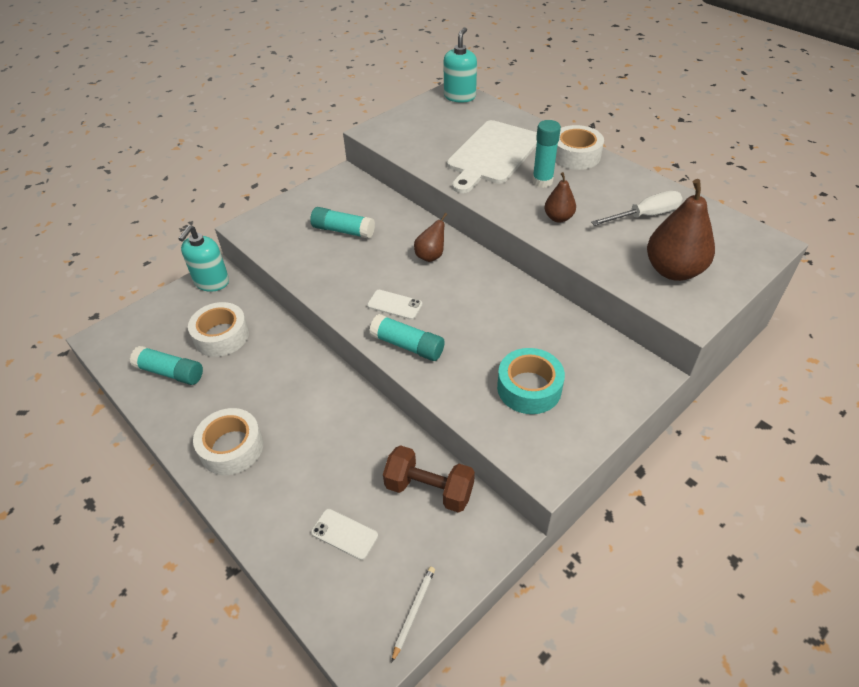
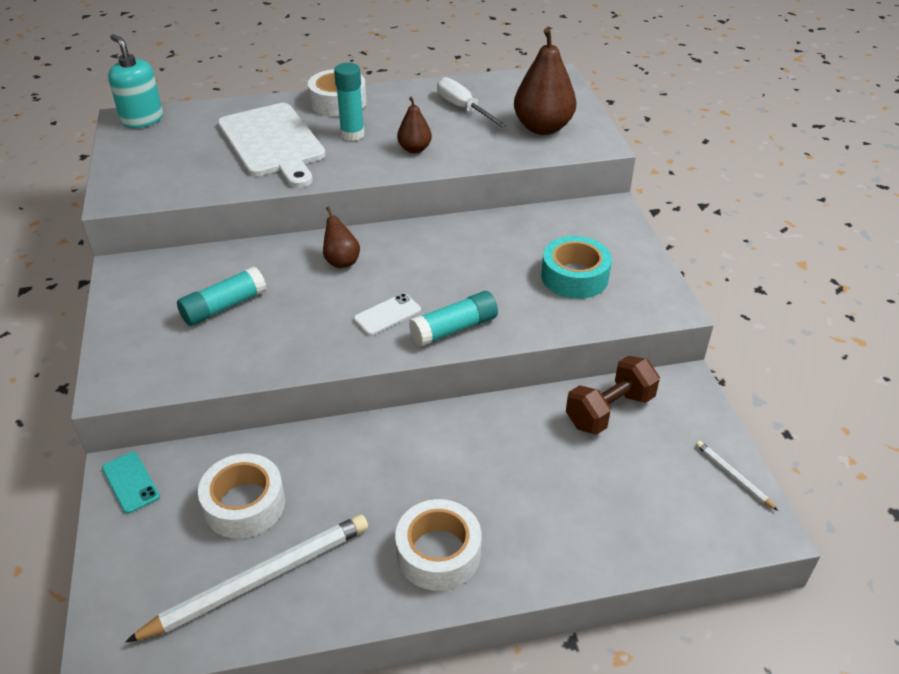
camera: 60 degrees left, 5 degrees down
(170, 372) = (259, 580): turquoise glue stick -> white pencil
(211, 282) = (131, 482): turquoise soap dispenser -> turquoise phone
(344, 534) = (621, 494): white phone -> none
(645, 215) = (463, 108): white screwdriver -> white screwdriver turned 45 degrees counterclockwise

